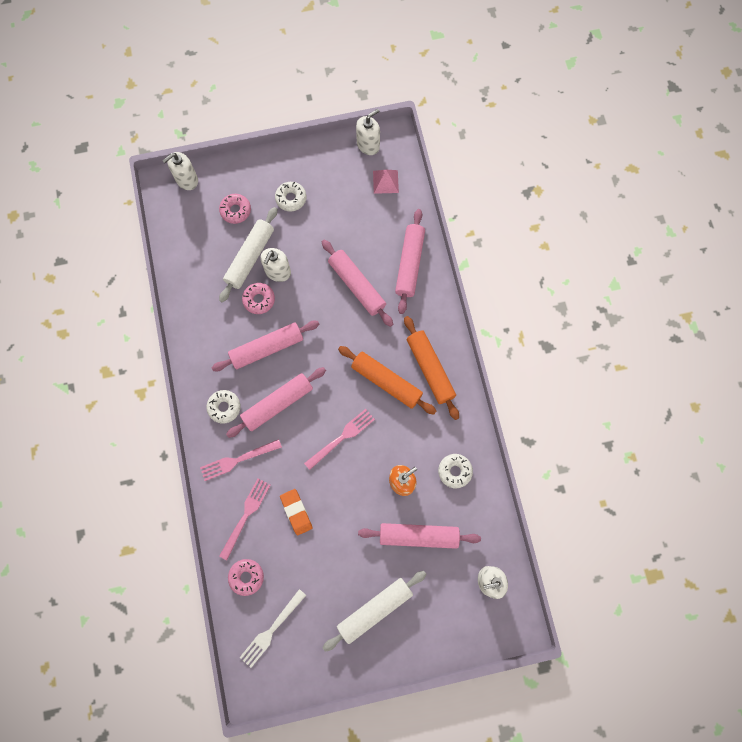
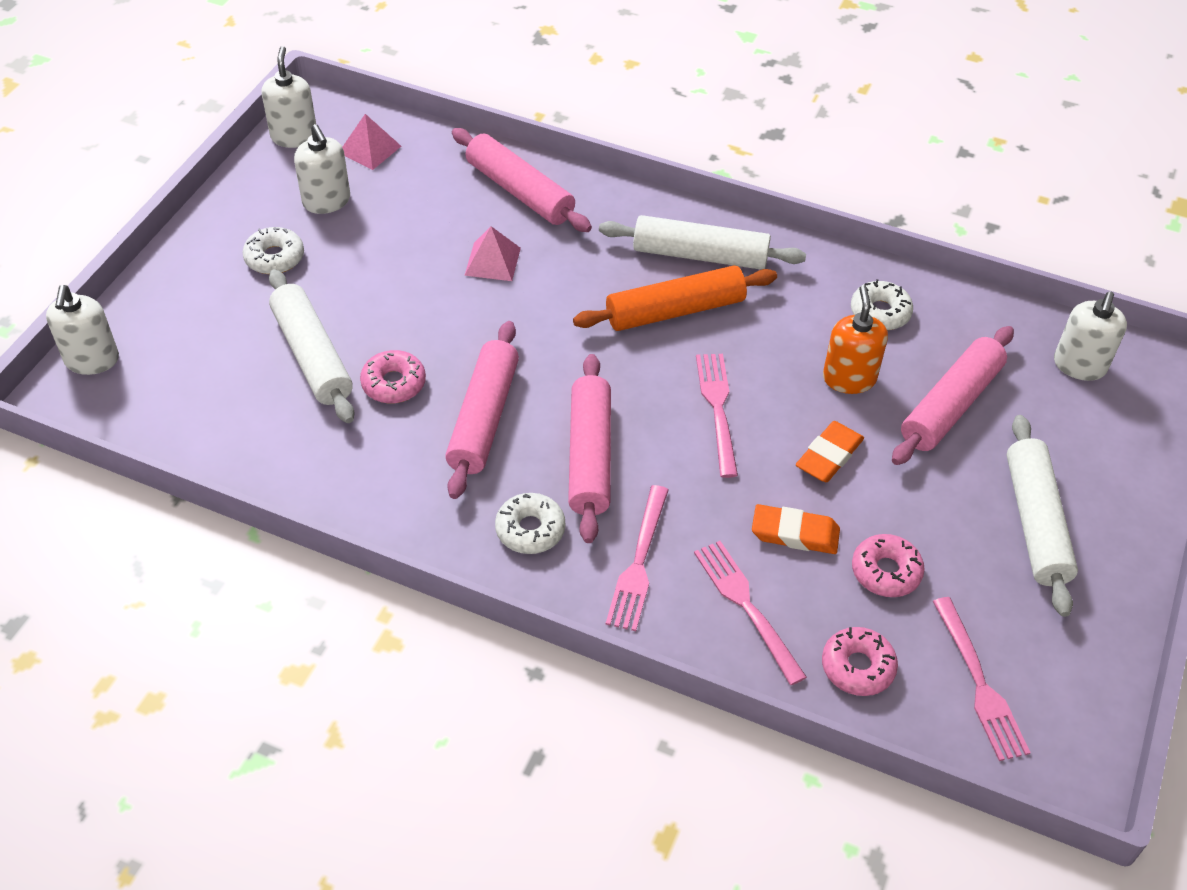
camera: 55 degrees left, 25 degrees down
(235, 210) = (216, 330): pink donut -> pink donut (886, 572)
(271, 630) = (979, 683): white fork -> pink fork
(278, 272) = (373, 336): white soap dispenser -> white soap dispenser (326, 201)
(349, 500) = (829, 456): none -> orange eraser
(357, 285) = (492, 261): pink rolling pin -> pink pyramid
(430, 369) = (700, 255): orange rolling pin -> white rolling pin

